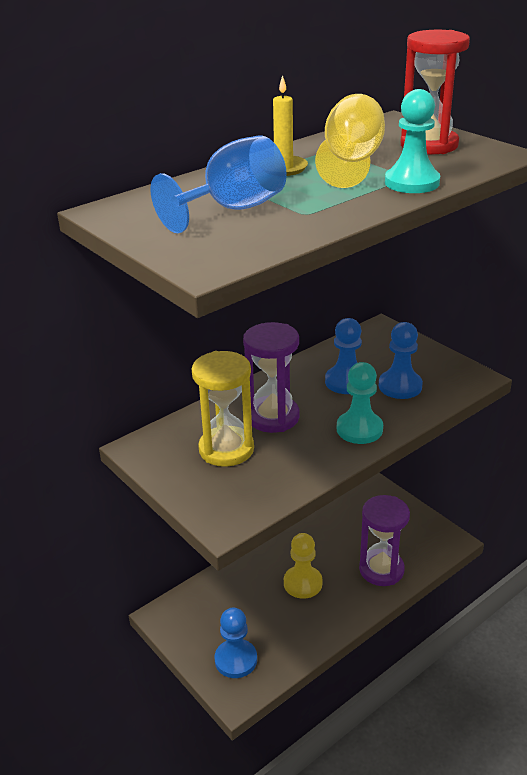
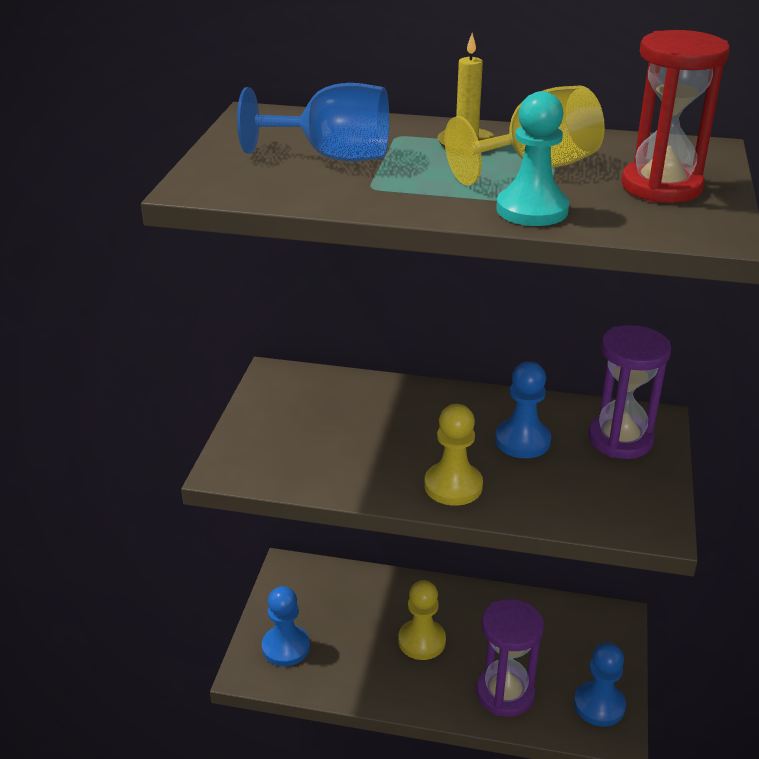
camera: 50 degrees right, 0 degrees up
(226, 449) = (326, 421): yellow hourglass -> none
(273, 417) = (405, 424): purple hourglass -> purple hourglass (620, 439)
(359, 429) = (453, 486): turquoise pawn -> yellow pawn
(400, 386) = (564, 480): blue pawn -> blue pawn (599, 705)

